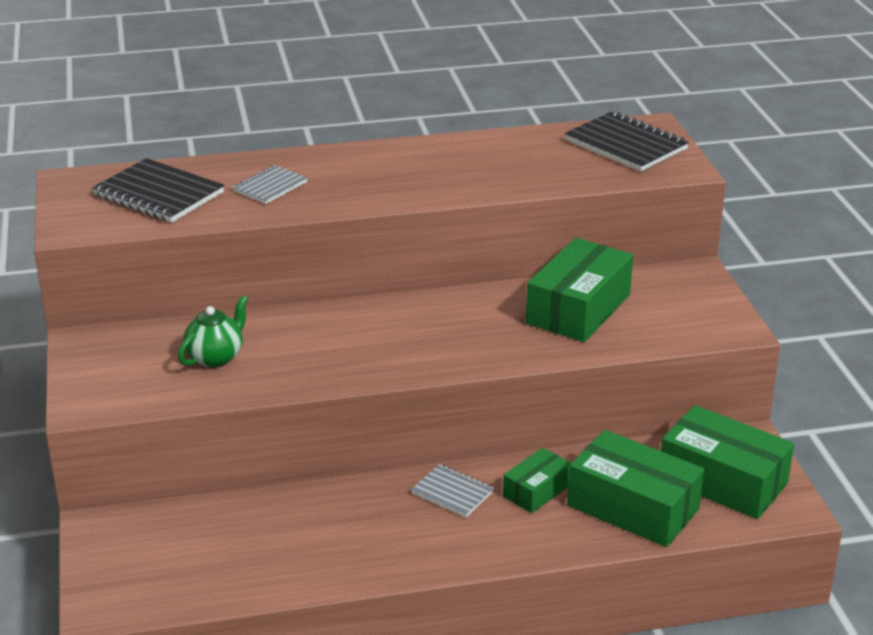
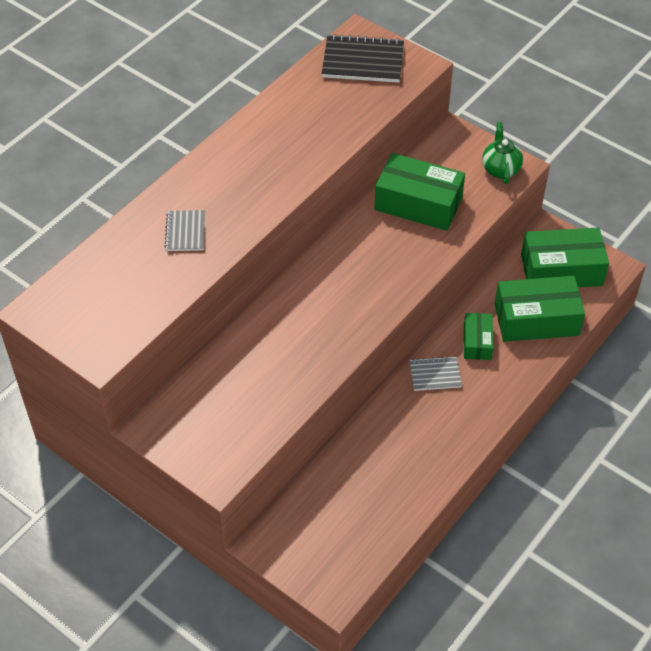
camera: 40 degrees left, 20 degrees up
(158, 194) = (118, 285): black notebook -> none
(216, 357) = (251, 382): green teapot -> green teapot (500, 169)
(578, 309) = (418, 203): green box -> green box turned 60 degrees counterclockwise

